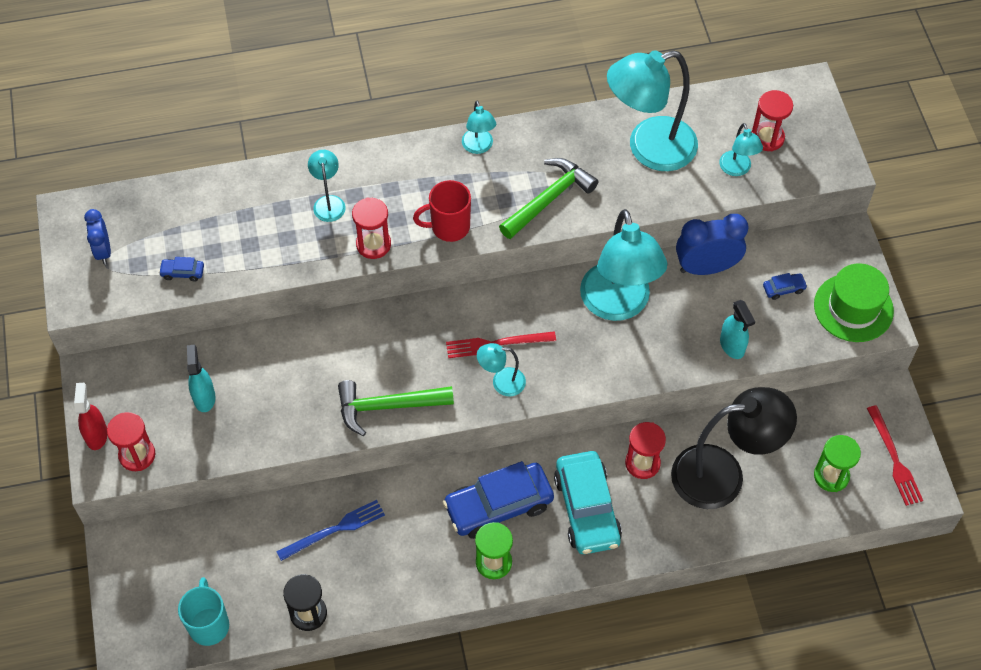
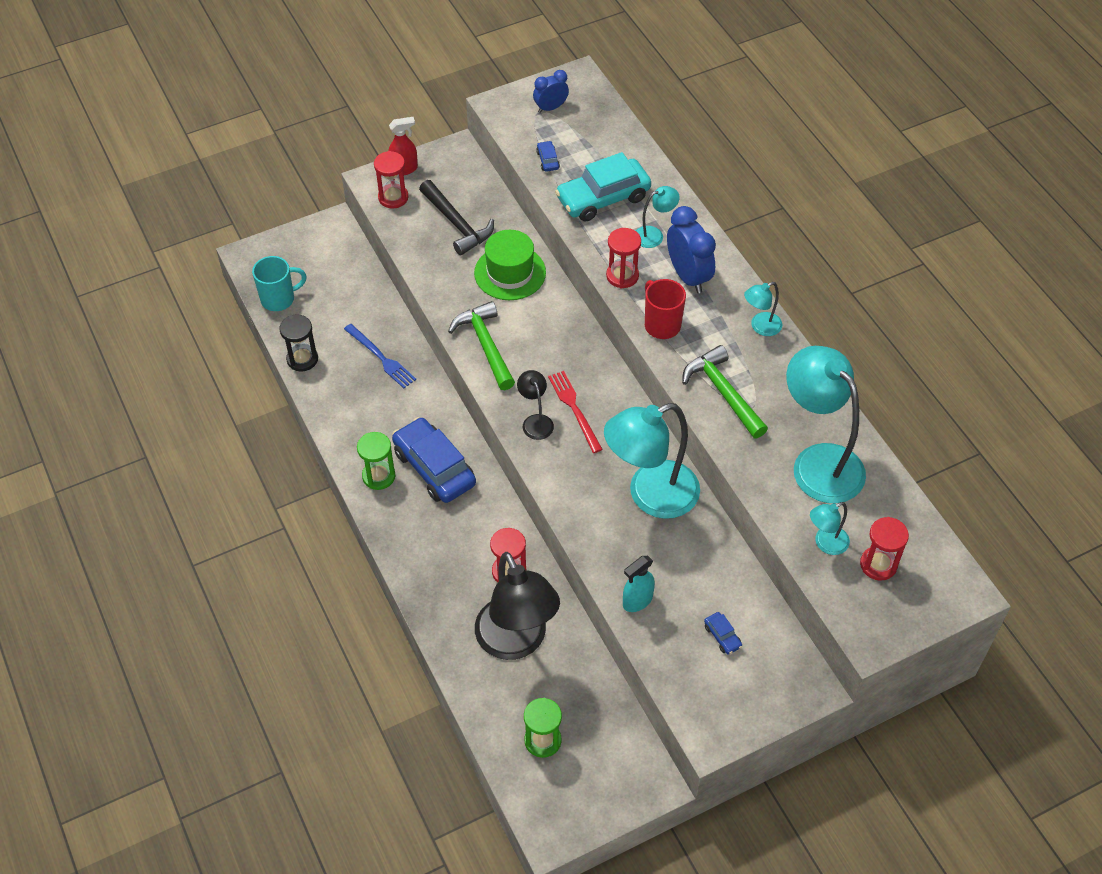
camera: 75 degrees right, 5 degrees down
(204, 397) = (457, 224): turquoise spray bottle -> black hammer
(501, 382) = (535, 421): turquoise lamp -> black lamp
(549, 199) = (723, 393): green hammer -> green hammer turned 150 degrees counterclockwise
(587, 509) = (449, 536): turquoise car -> turquoise car (603, 198)
(706, 267) = (721, 562): blue clock -> blue clock (688, 276)
(853, 308) = (723, 706): green hat -> green hat (510, 273)
(894, 459) = (580, 799): red fork -> none

